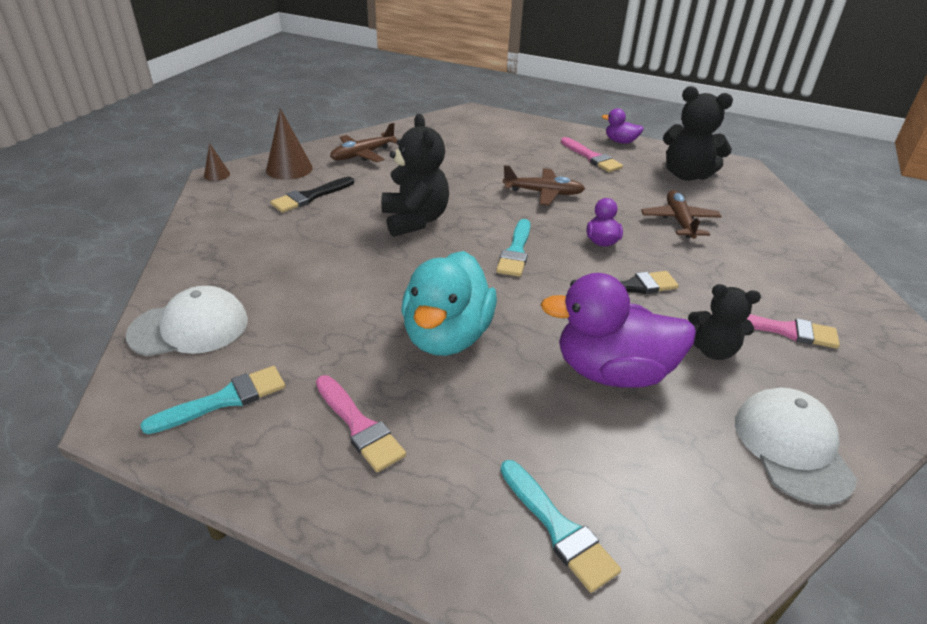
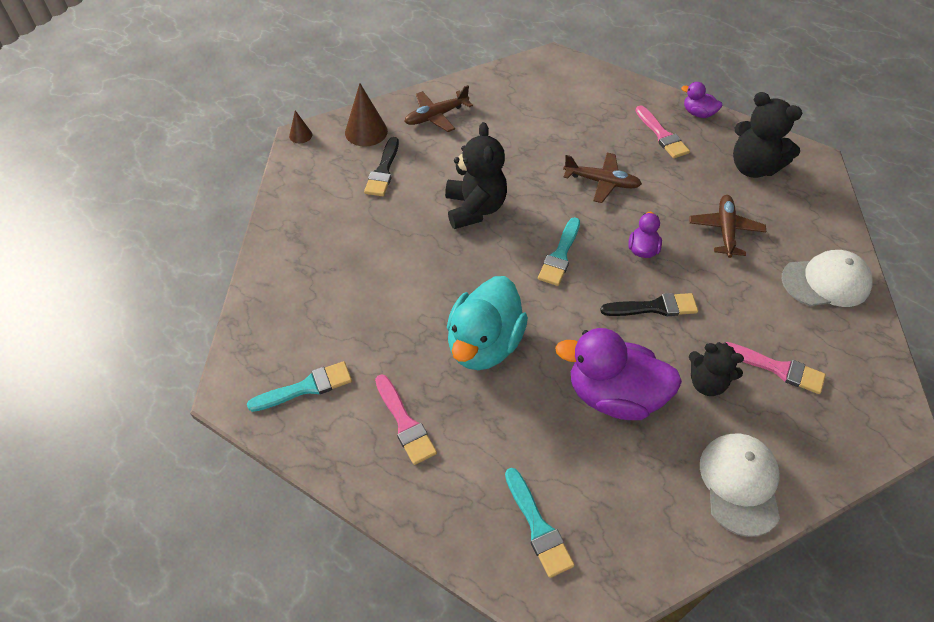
camera: 10 degrees right, 15 degrees up
(189, 327) = (279, 314): white cap -> white cap (826, 282)
(310, 197) = (383, 171): black brush -> black brush turned 45 degrees counterclockwise

